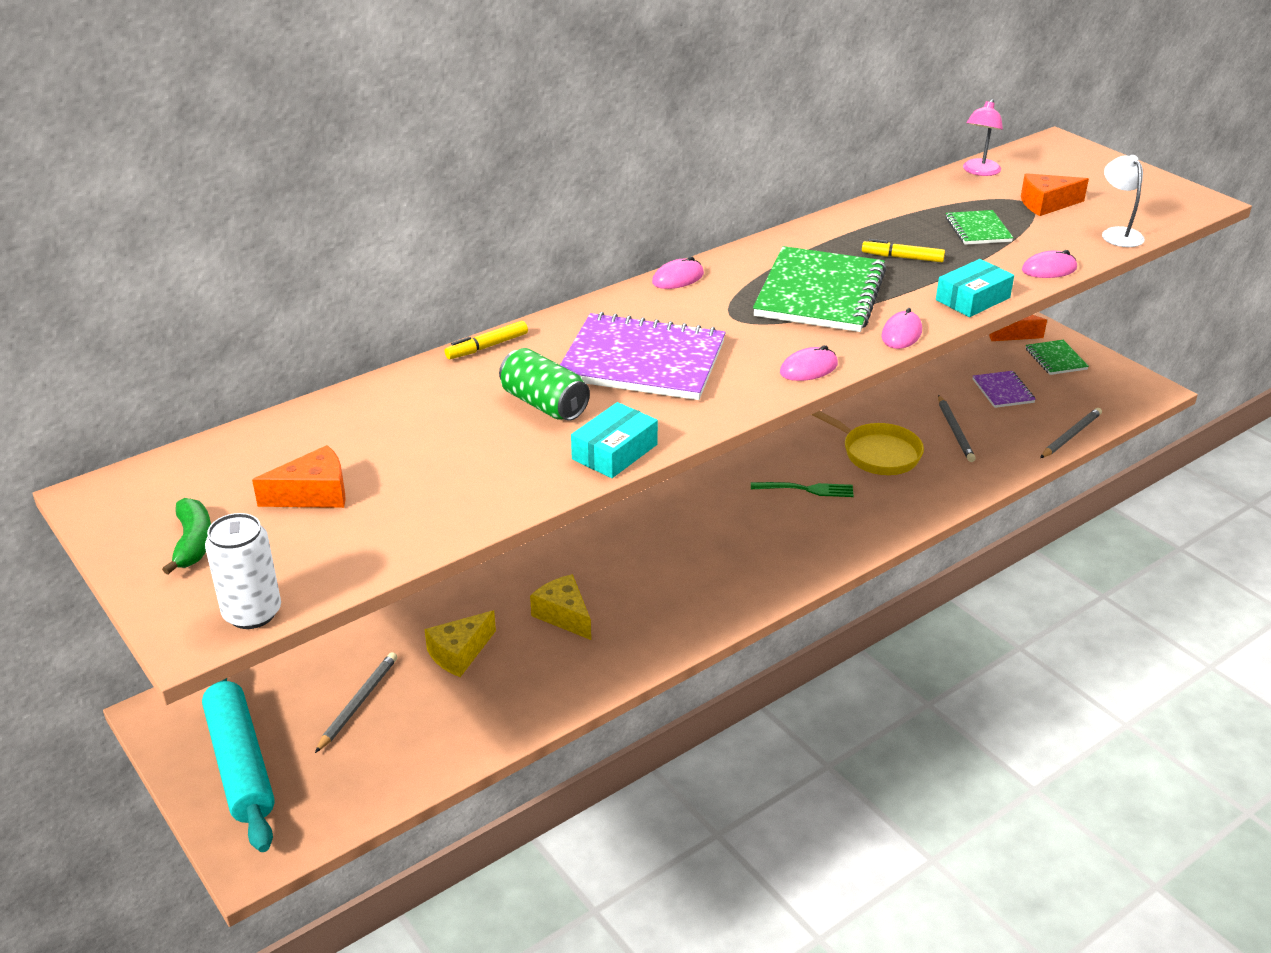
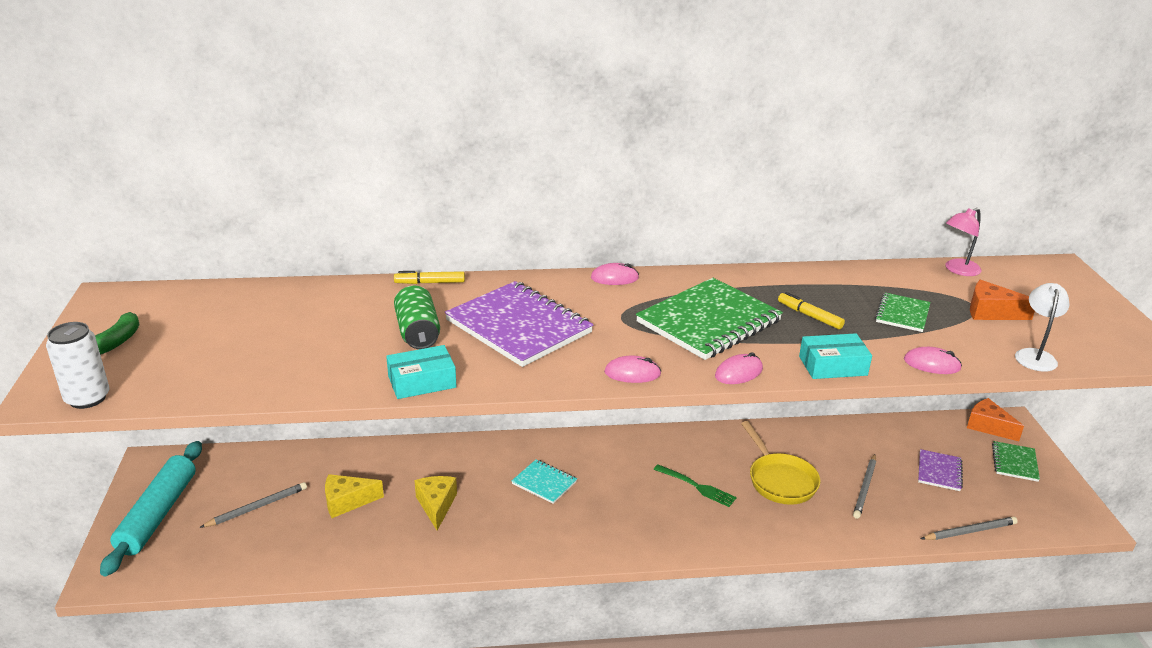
camera: 30 degrees right, 5 degrees down
(313, 494) = (212, 339): orange cheese -> none
(654, 546) = (544, 483): none -> turquoise notebook

